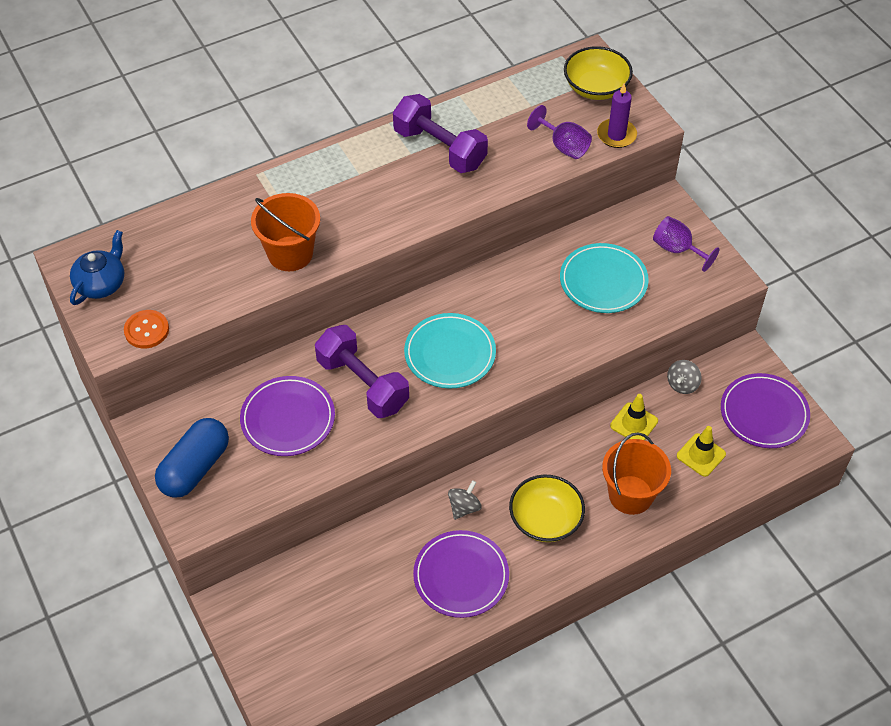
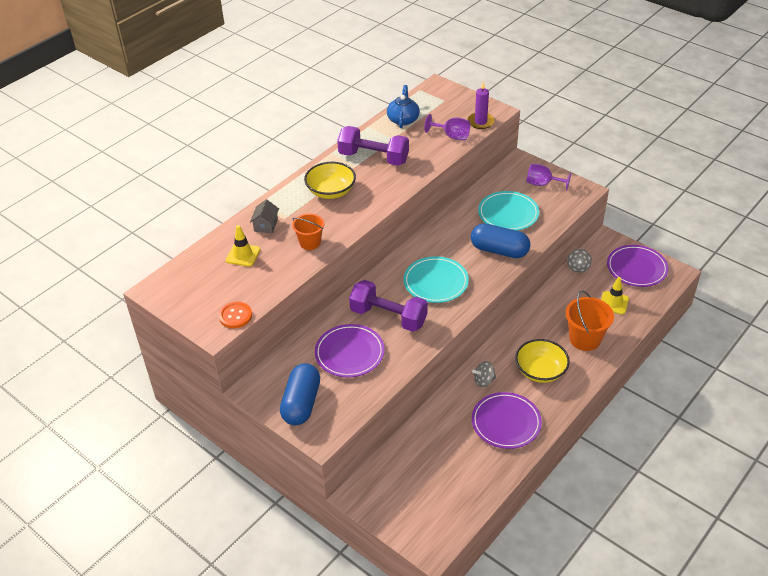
camera: 20 degrees left, 10 degrees down
(101, 283) = (186, 298): blue teapot -> blue teapot (403, 119)
(249, 209) = (266, 225): none -> grey house
(290, 253) = (310, 242): orange bucket -> orange bucket, size x0.65
(464, 507) = (484, 381): grey spinning top -> grey spinning top turned 120 degrees counterclockwise
(560, 334) = (499, 250): none -> blue capsule
(596, 88) = (451, 101): yellow bowl -> yellow bowl (331, 191)
(634, 423) = (562, 298): yellow traffic cone -> yellow traffic cone (243, 255)

